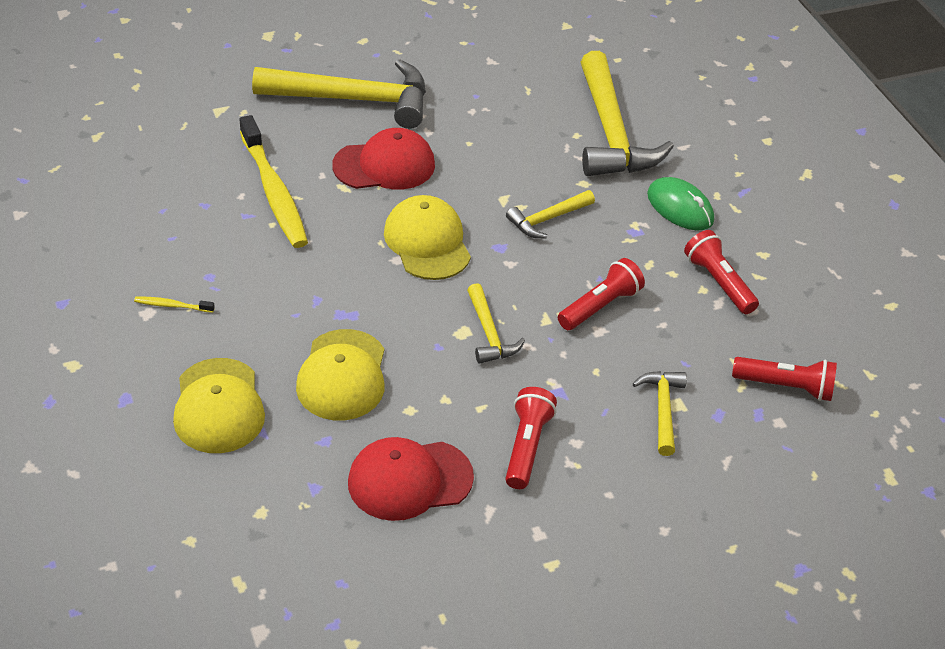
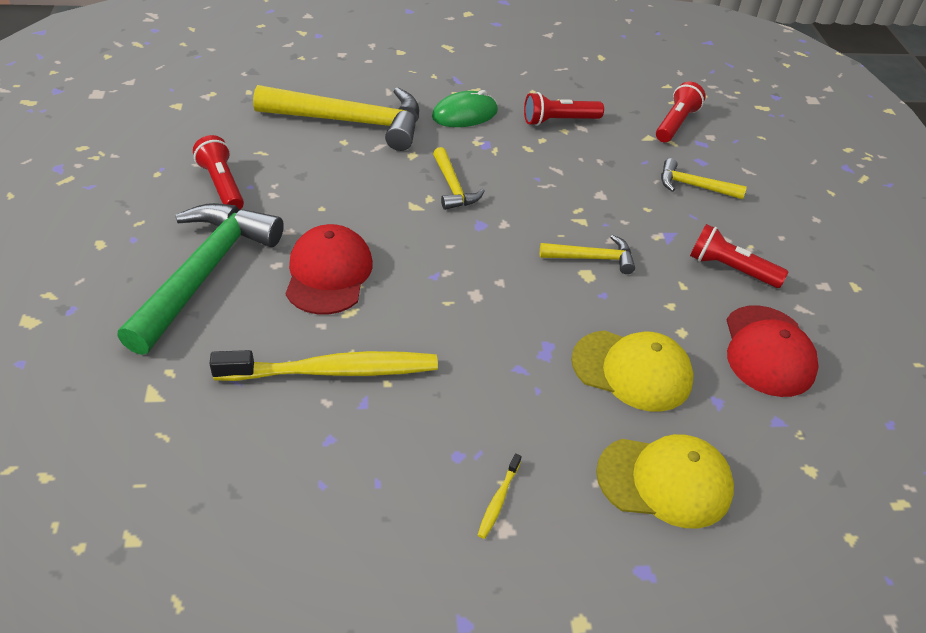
camera: 75 degrees left, 0 degrees up
(353, 100) = (204, 273): yellow hammer -> green hammer
(427, 242) = (458, 269): yellow cap -> none
(600, 306) = (572, 187): red flashlight -> red flashlight (222, 185)

